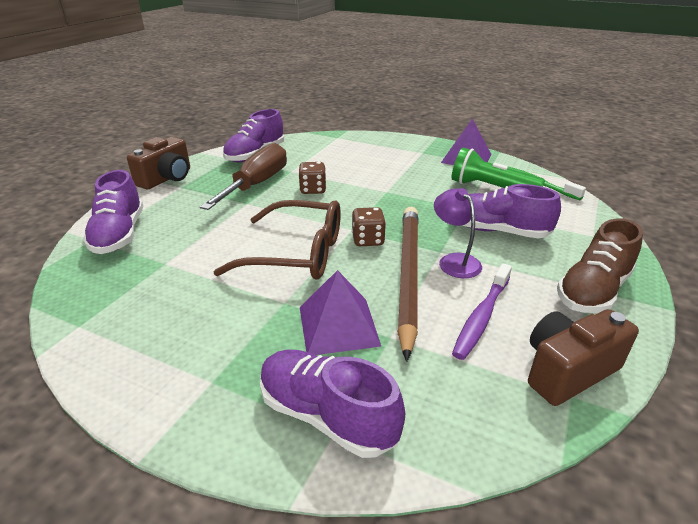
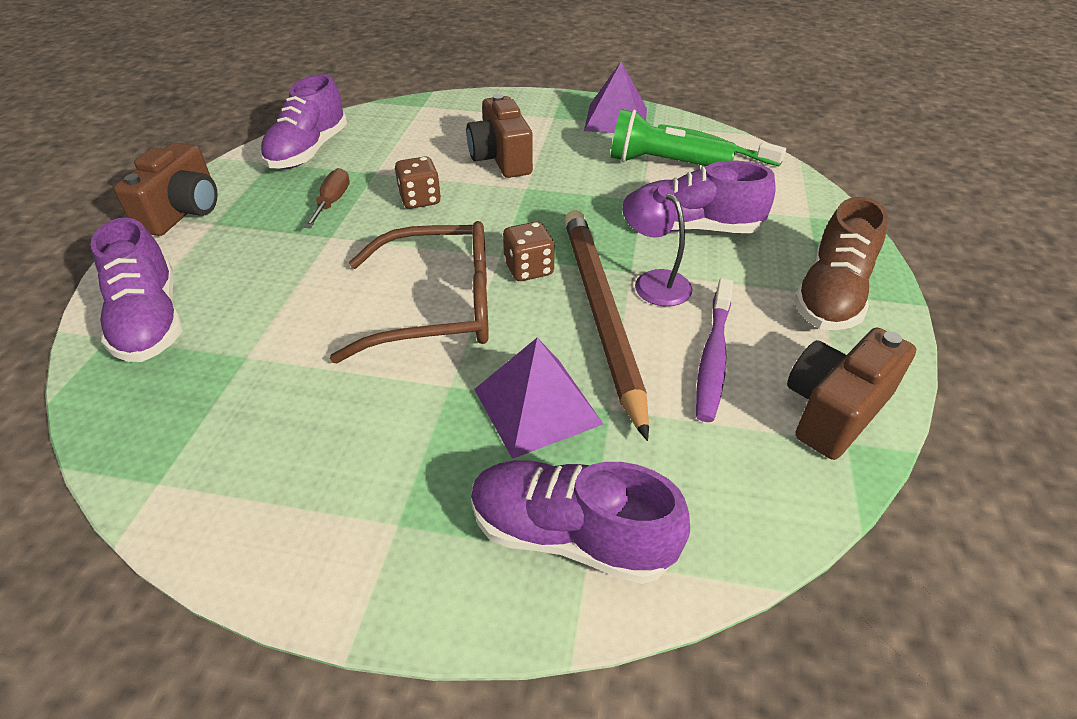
camera: 15 degrees left, 10 degrees up
(257, 184) = (332, 202): brown screwdriver -> brown screwdriver, size x0.49
(376, 172) = (501, 159): none -> brown camera

